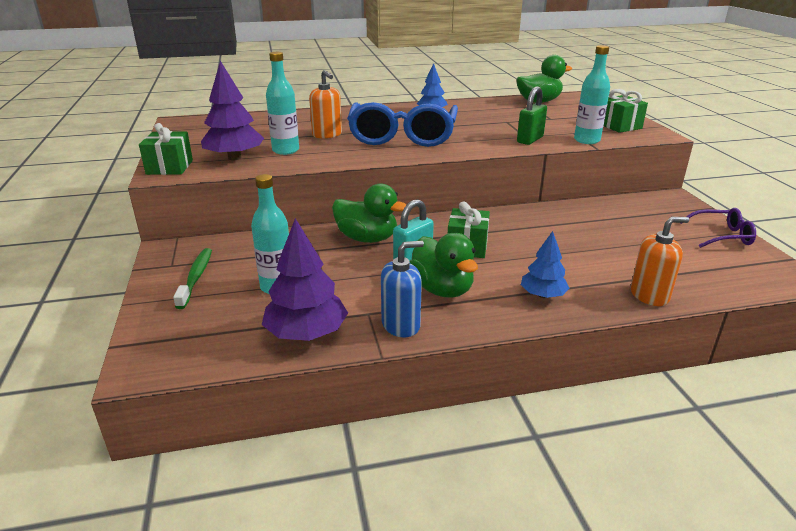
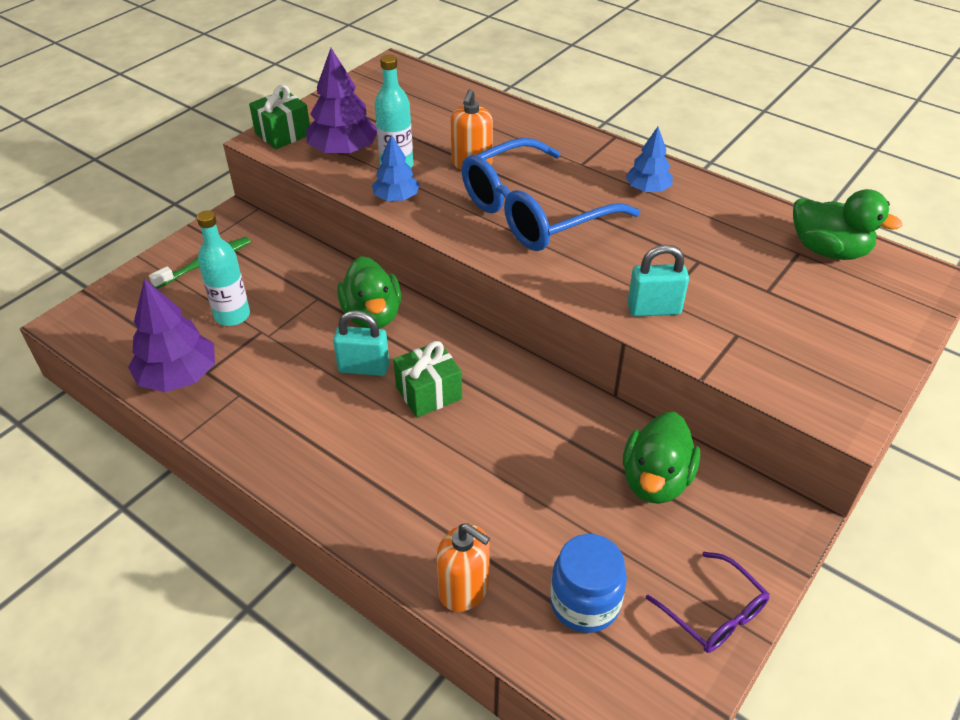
camera: 50 degrees right, 15 degrees up
(401, 325) = (238, 425): blue soap dispenser -> none
(442, 289) = (323, 419): green duck -> green duck (655, 480)
(530, 140) = (654, 309): green padlock -> turquoise padlock
(542, 295) = (381, 498): blue tree -> blue tree (396, 198)
(586, 140) = (720, 358): turquoise bottle -> none
(619, 126) = (829, 366): green gift -> none
(689, 264) = (584, 603): none -> blue jar

